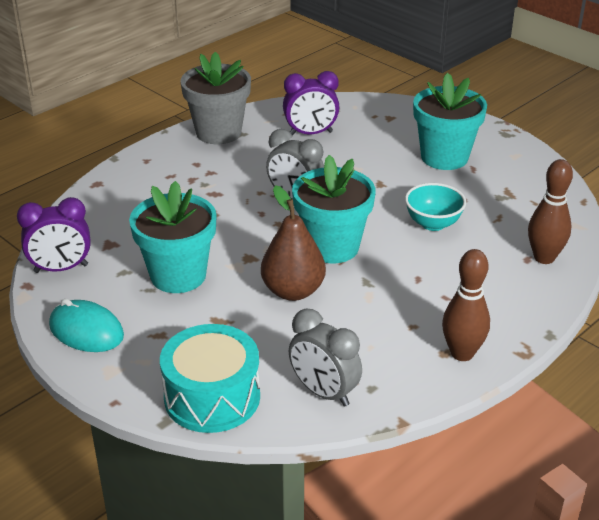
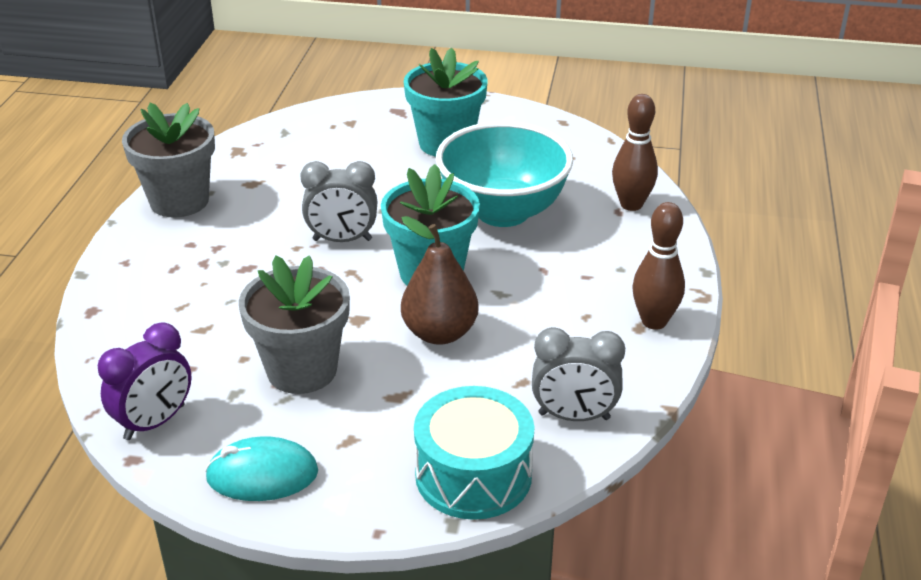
camera: 35 degrees left, 0 degrees up
(178, 275) = (302, 370): turquoise flower pot -> grey flower pot
(310, 133) = (285, 167): purple clock -> none
(433, 224) = (502, 212): turquoise bowl -> turquoise bowl, size x1.95

